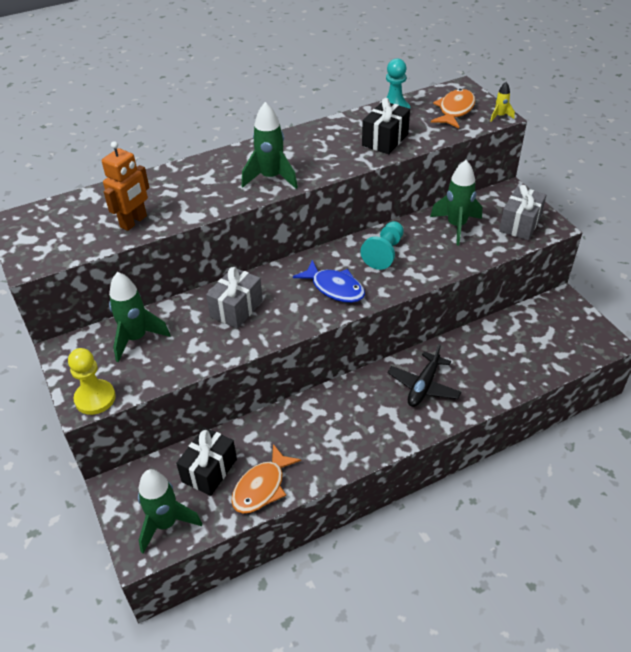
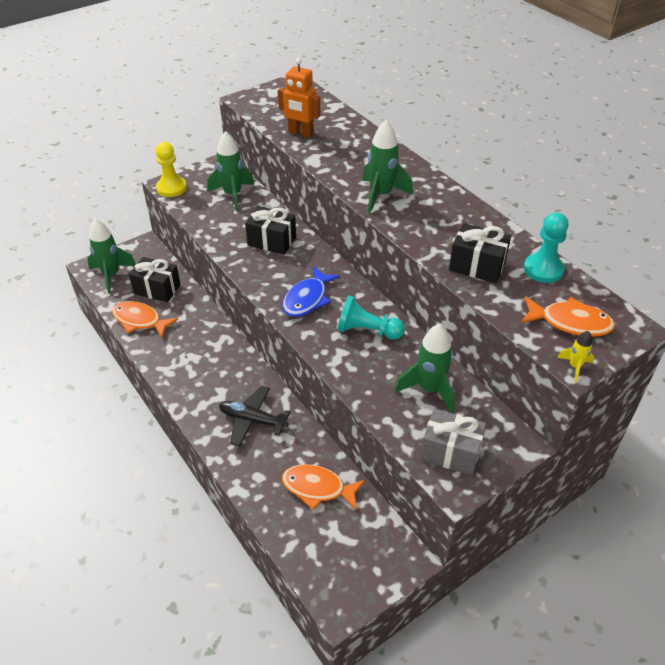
camera: 80 degrees right, 0 degrees up
(236, 309) = (272, 241): grey gift -> black gift
(501, 345) = (318, 488): none -> orange fish

